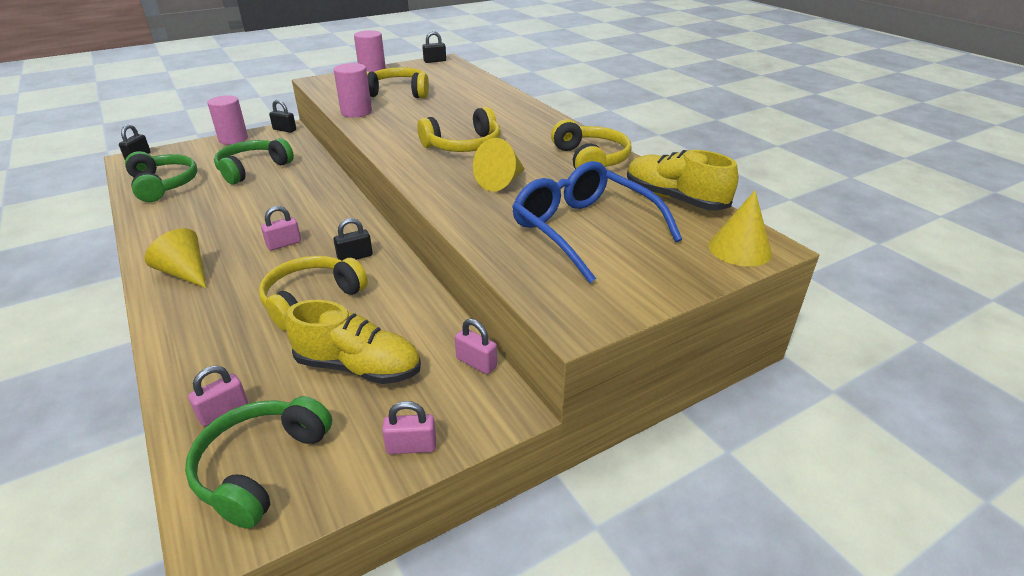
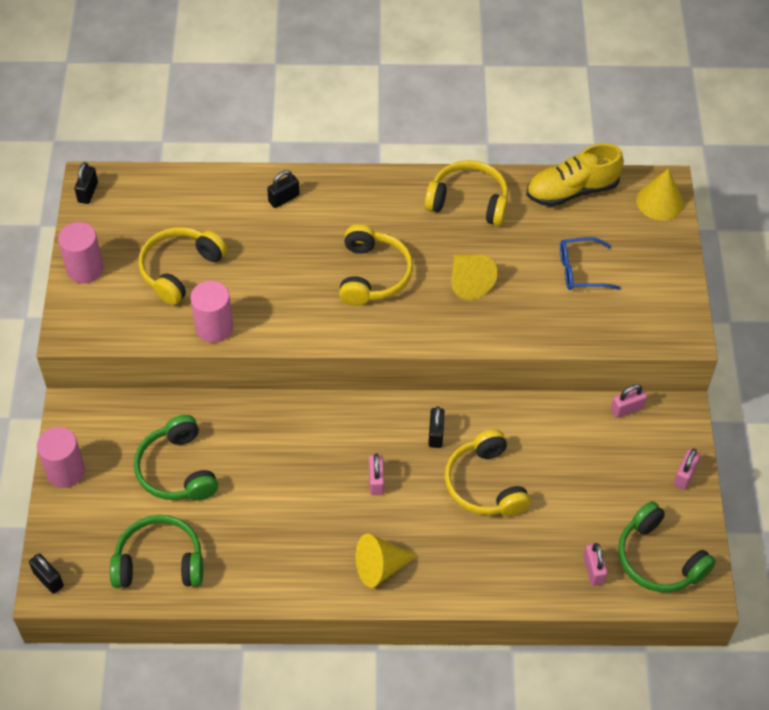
camera: 60 degrees left, 20 degrees up
(284, 130) = (75, 412): black padlock -> black padlock (284, 198)
(358, 367) = (591, 479): yellow shoe -> none
(584, 230) = (581, 270): blue glasses -> blue glasses, size x0.55

